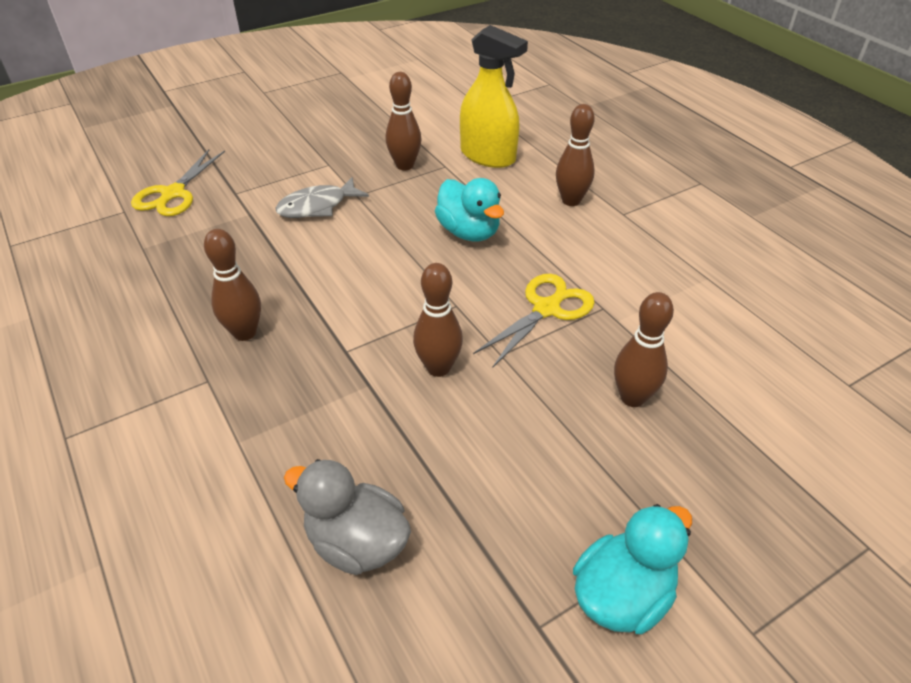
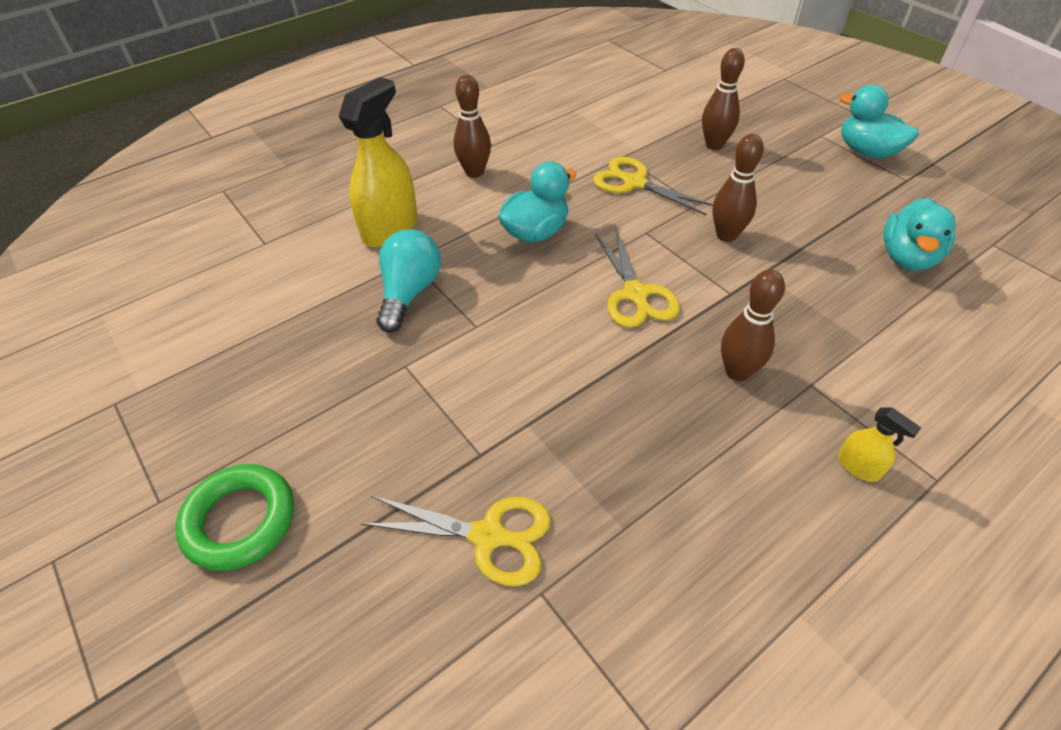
camera: 95 degrees left, 5 degrees up
(110, 386) = (858, 466): none -> yellow spray bottle
(236, 115) = (240, 521): none -> green ring
(317, 206) = (504, 358): grey fish -> none
(356, 542) = (907, 257): grey duck -> turquoise duck
(364, 284) = (635, 294): none -> yellow scissors
(405, 165) = (409, 292): brown bowling pin -> turquoise light bulb

